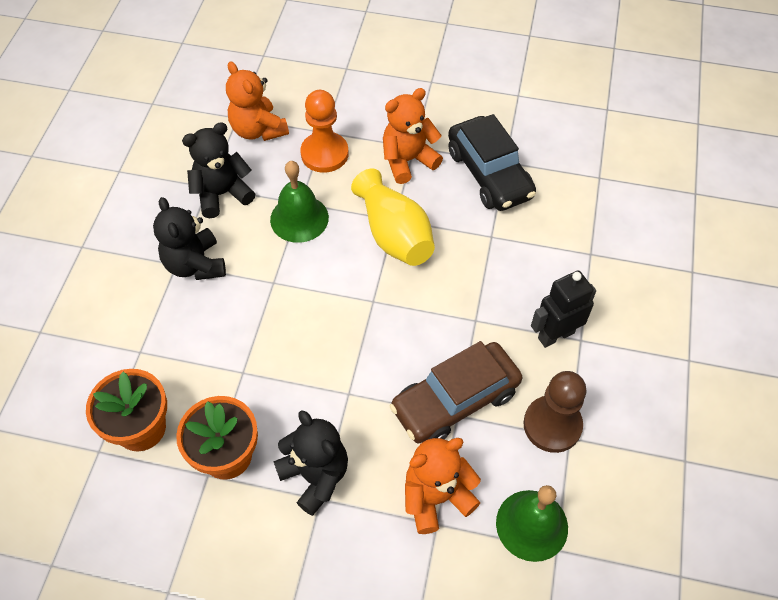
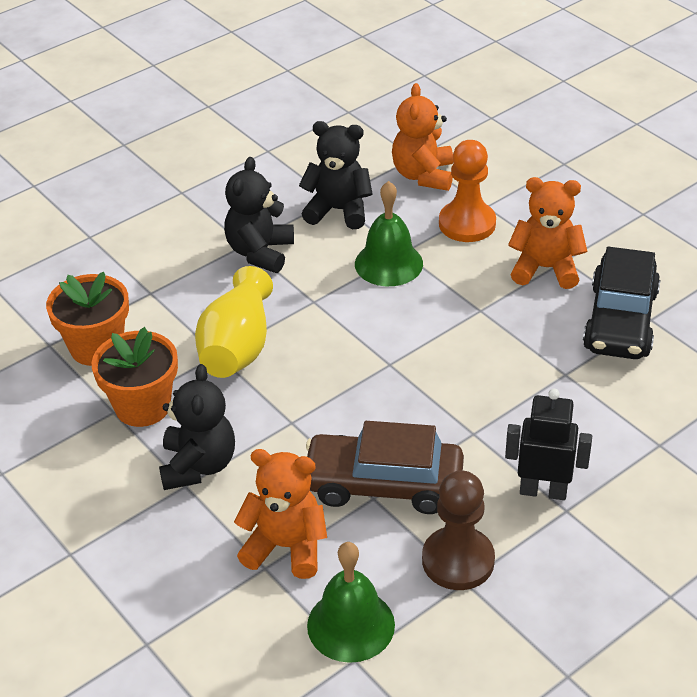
camera: 40 degrees right, 15 degrees down
(394, 234) = (466, 321): yellow vase -> yellow vase (237, 347)

